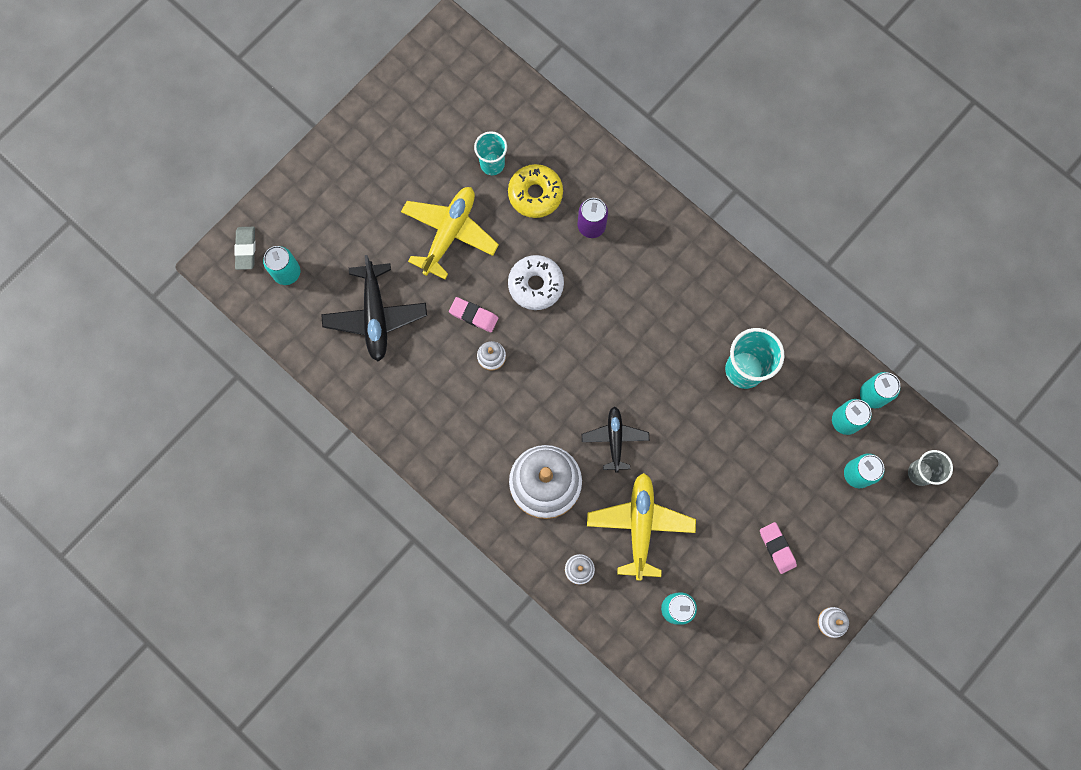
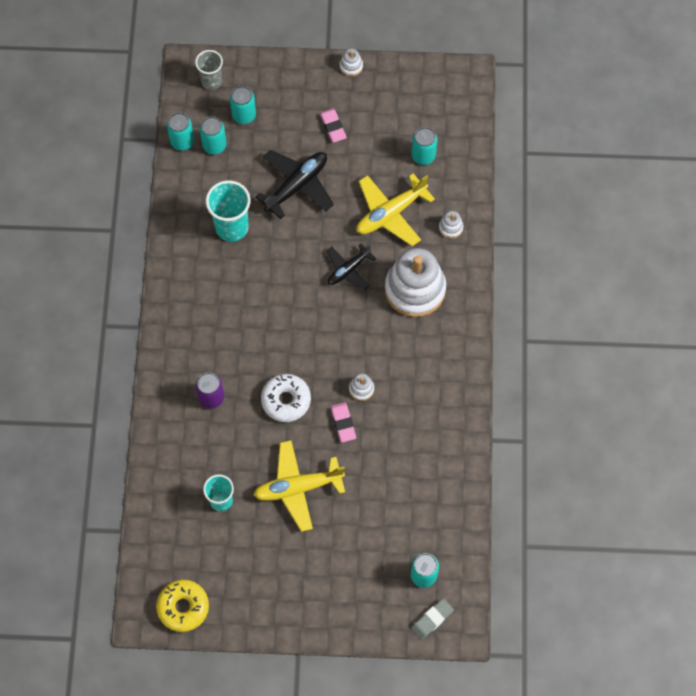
camera: 130 degrees left, 10 degrees down
(375, 315) = (400, 488): black plane -> black plane (297, 186)
(535, 194) = (219, 453): yellow donut -> yellow donut (183, 607)
(777, 548) = (333, 127): pink eraser -> pink eraser turned 45 degrees counterclockwise

